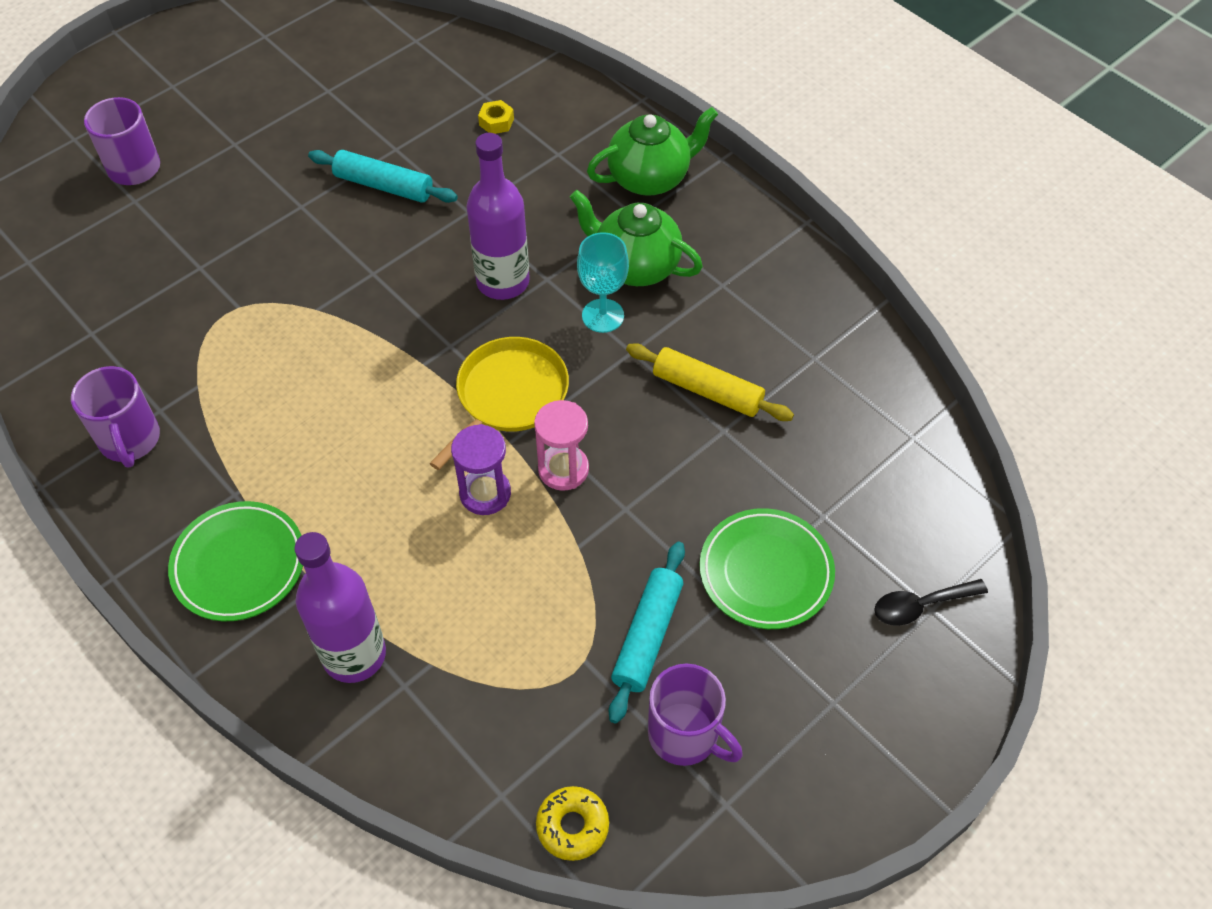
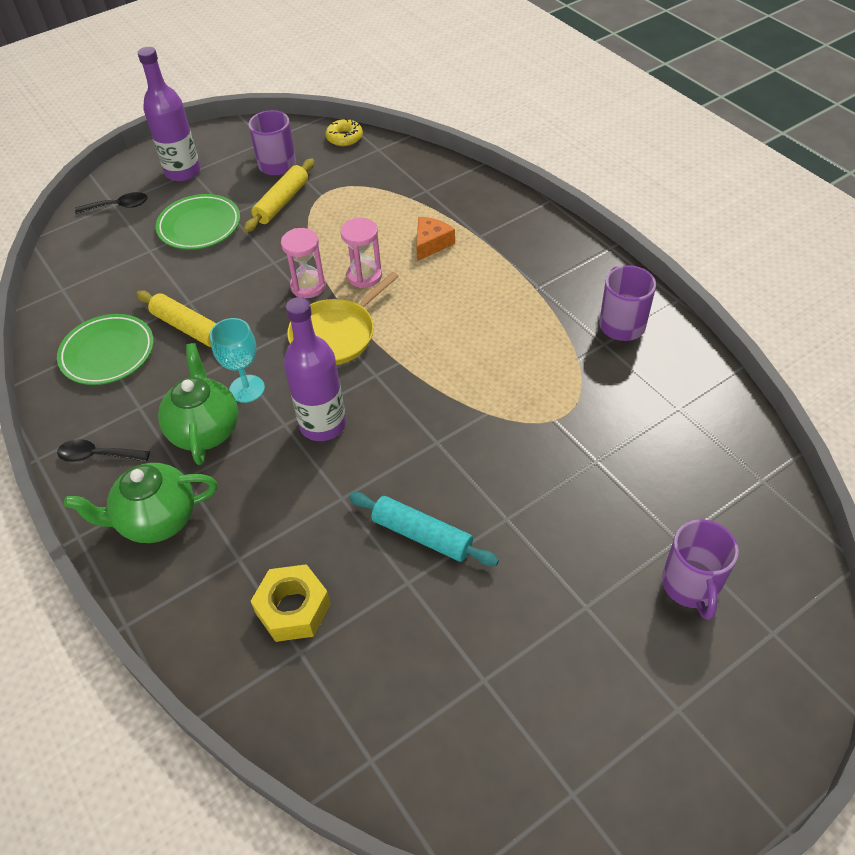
camera: 170 degrees left, 5 degrees down
(239, 564) = (529, 248): green plate -> green plate (108, 353)
(354, 655) = (454, 204): purple bottle -> purple bottle (183, 172)
(390, 563) = (431, 244): none -> orange cheese
(485, 493) = (364, 276): purple hourglass -> pink hourglass
(496, 122) = (293, 609): yellow nut -> yellow nut, size x1.87
(635, 266) = (205, 429): green teapot -> green teapot turned 135 degrees counterclockwise
(647, 636) = (282, 202): turquoise rolling pin -> yellow rolling pin
(741, 230) = (98, 456): none -> black spoon

